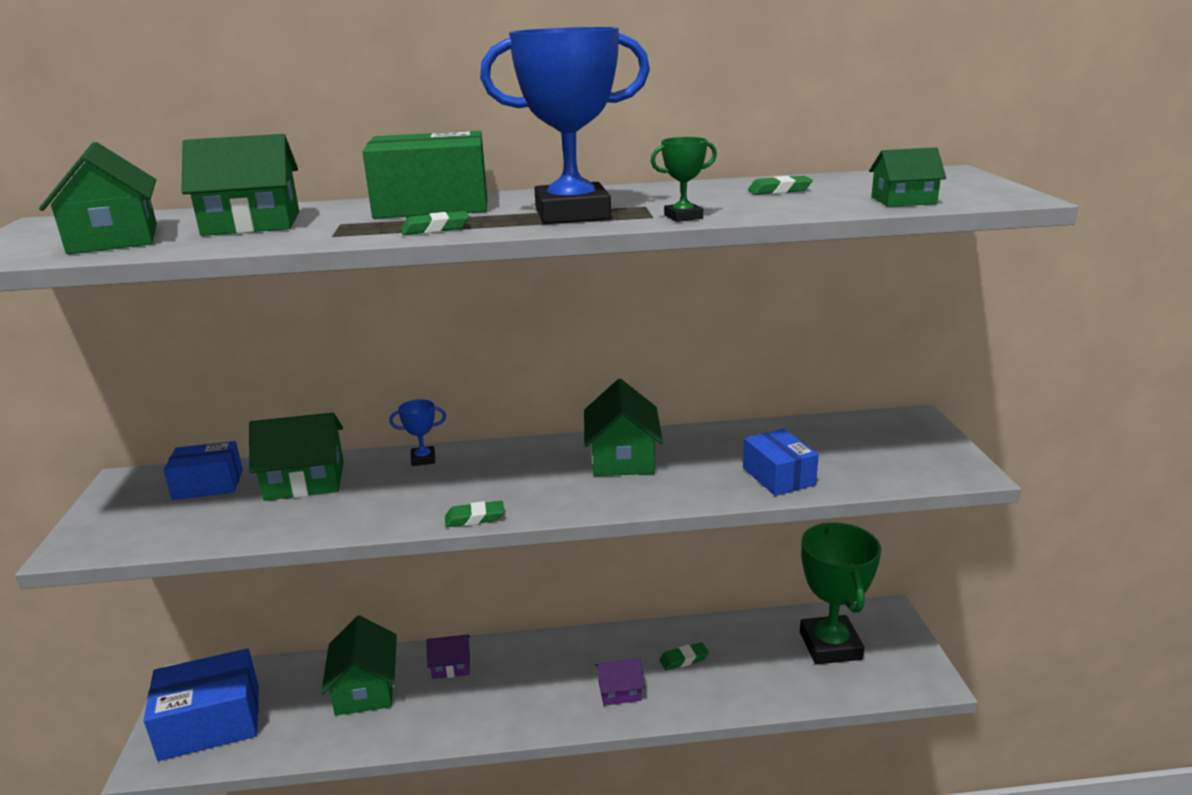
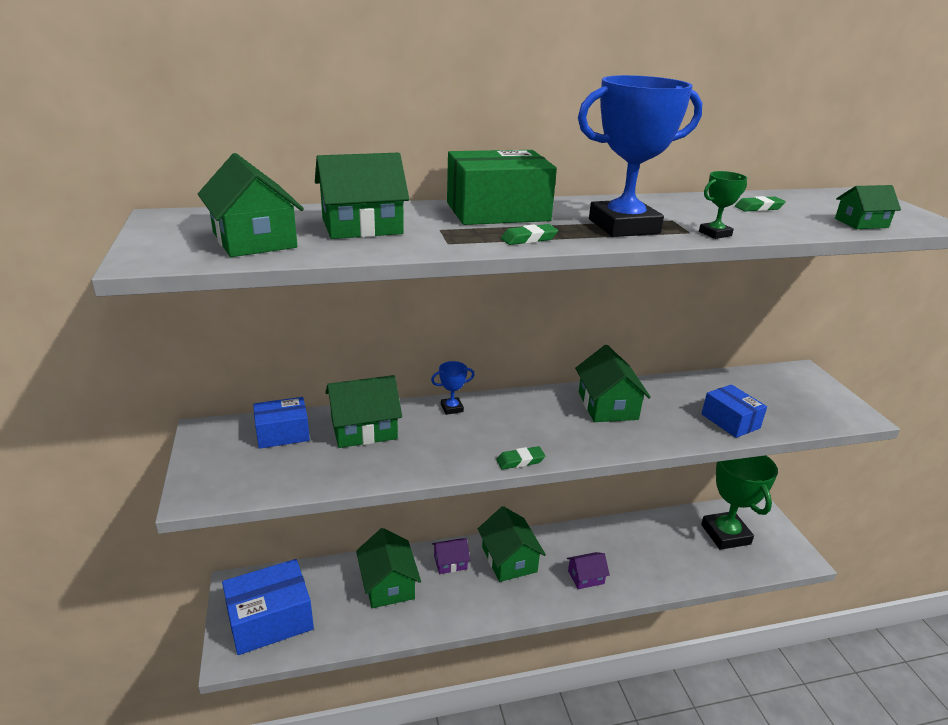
camera: 10 degrees left, 5 degrees up
(526, 665) = (509, 559): none -> green house
(684, 659) = (625, 549): green eraser -> none

